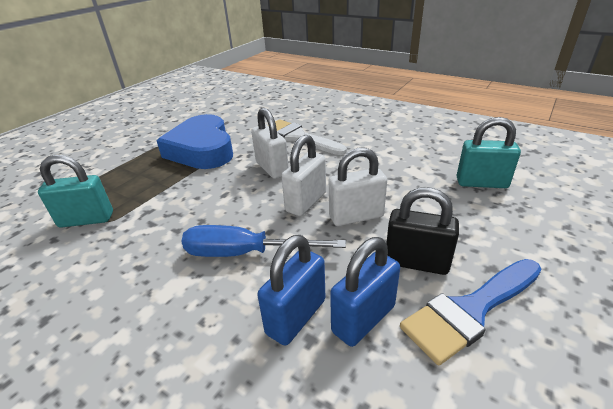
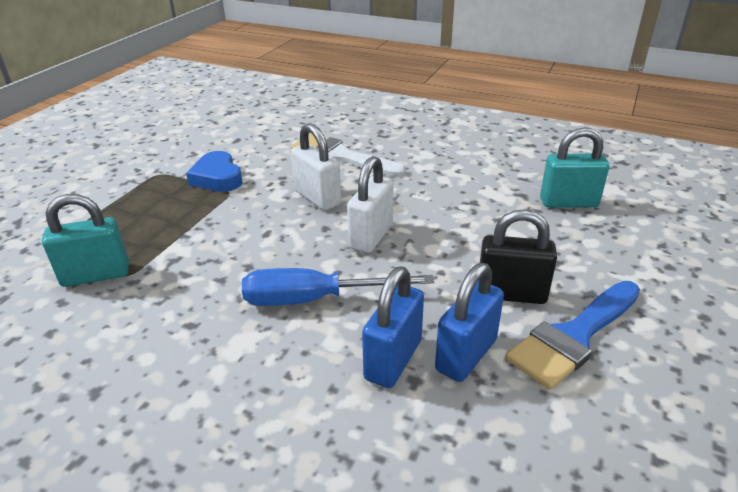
camera: 10 degrees left, 0 degrees up
(202, 149) = (217, 178): blue heart -> blue heart, size x0.57
(356, 216) = (434, 249): white padlock -> none

